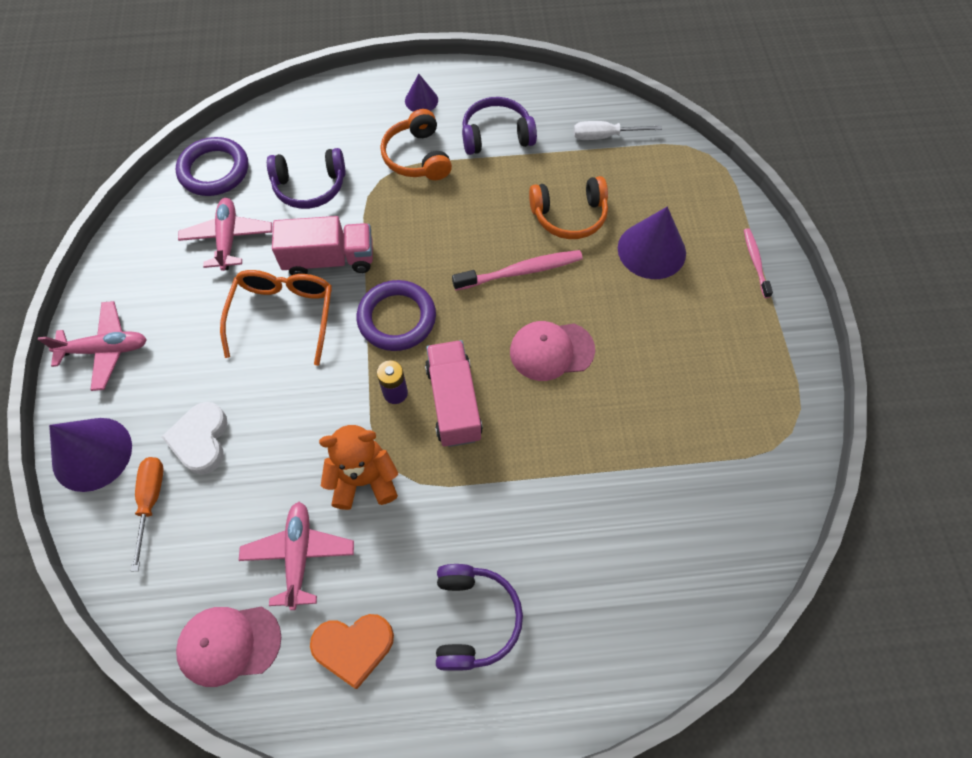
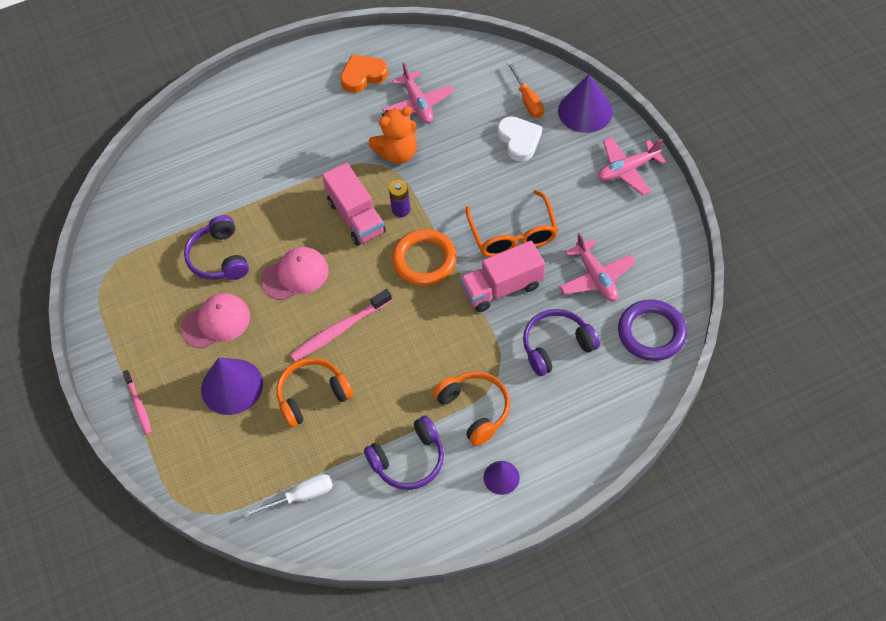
camera: 165 degrees right, 5 degrees down
(229, 644) = (435, 55): pink cap -> pink cap (216, 322)
(397, 318) = (424, 260): purple ring -> orange ring
(474, 618) = (297, 108): purple headphones -> purple headphones (219, 258)

